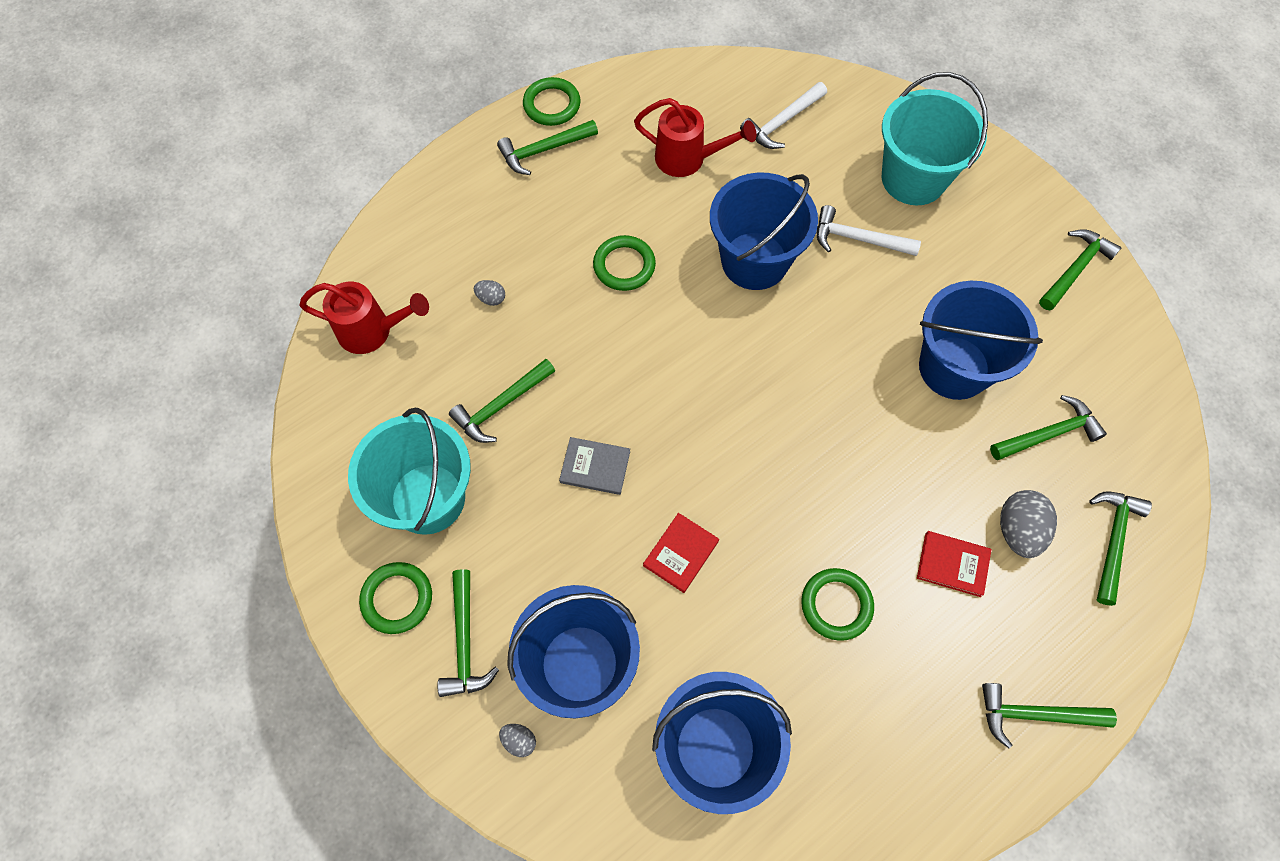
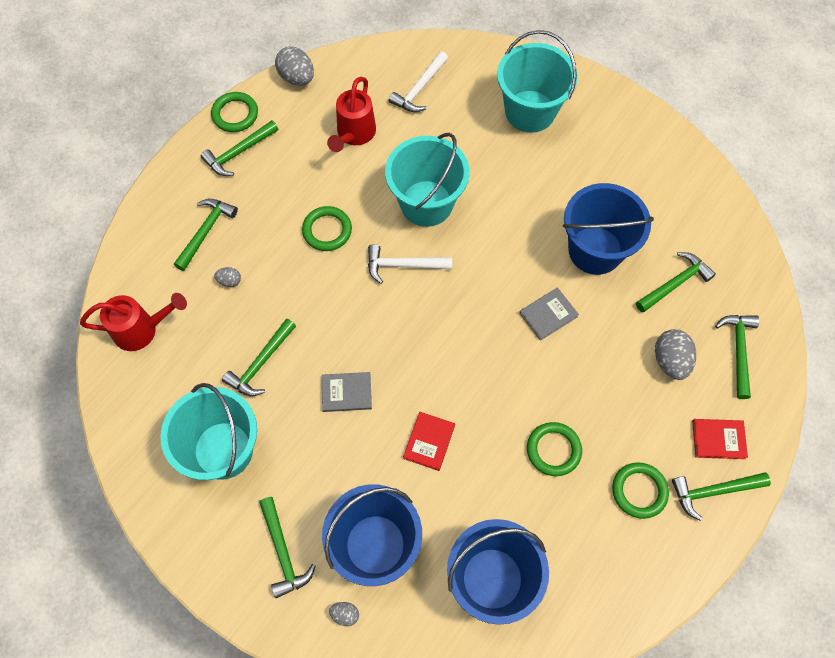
camera: 15 degrees left, 0 degrees up
(397, 599) = (221, 533): green ring -> green ring (639, 491)
(636, 78) = (297, 78): none -> grey egg
(687, 159) = (354, 134): red watering can -> red watering can turned 105 degrees clockwise
(754, 261) = (426, 203): blue bucket -> turquoise bucket
(858, 239) = (500, 168): white hammer -> white hammer (403, 265)
(873, 433) = (548, 315): none -> grey book
(952, 564) = (629, 398): red book -> red book (718, 439)
(1075, 269) = (665, 154): green hammer -> green hammer (206, 231)

